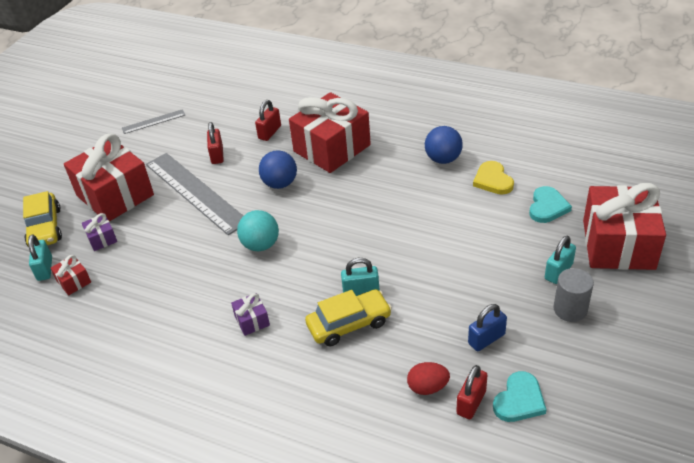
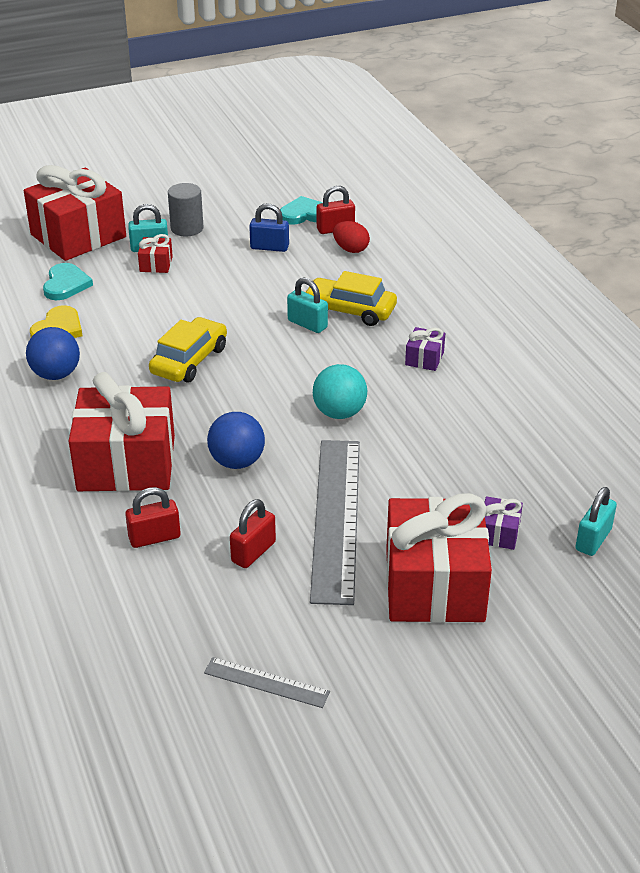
camera: 140 degrees left, 5 degrees down
(45, 228) = (560, 599): yellow car -> yellow car (189, 360)
(73, 281) = (568, 502): red gift -> red gift (156, 264)
(547, 207) = (66, 284): turquoise heart -> turquoise heart turned 120 degrees clockwise

